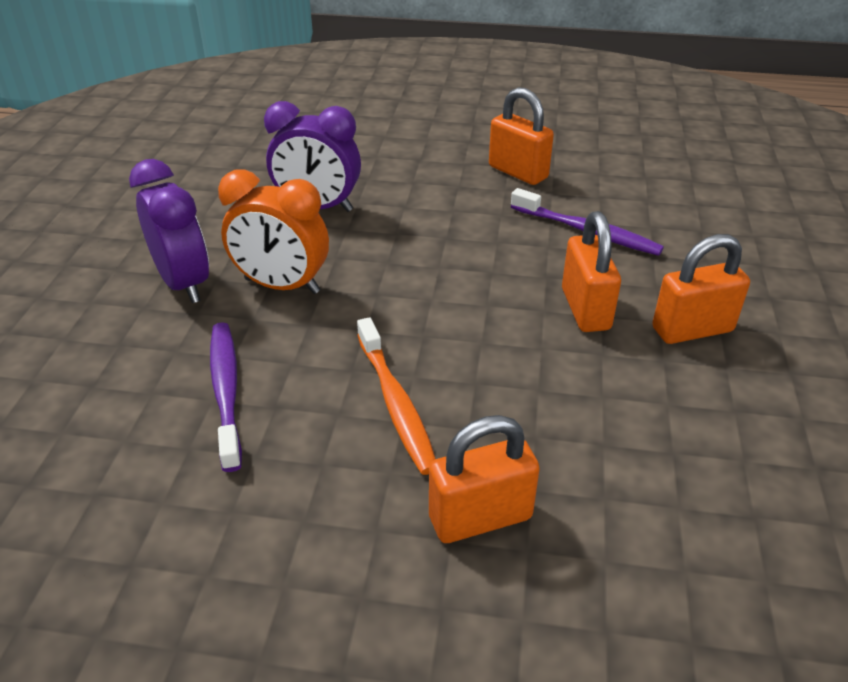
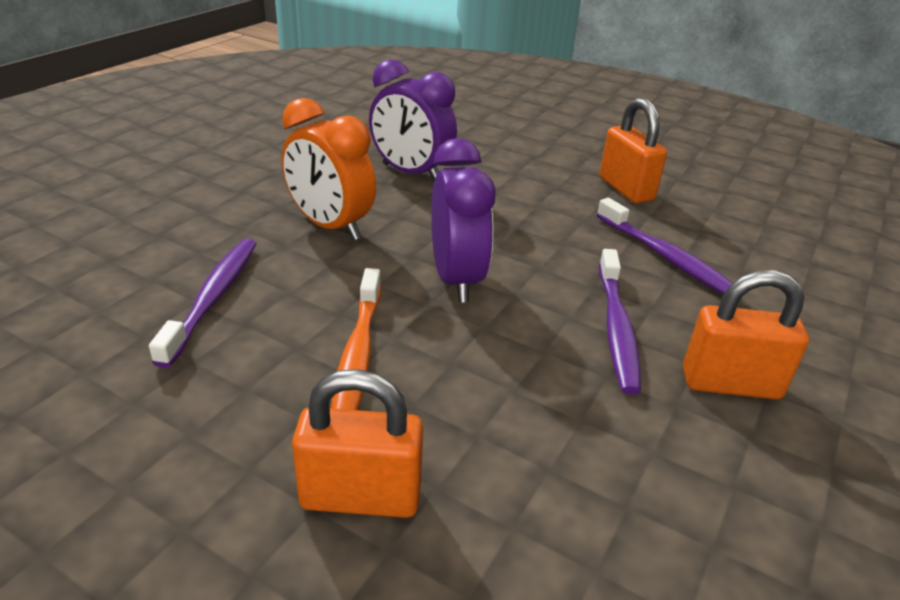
camera: 20 degrees right, 5 degrees down
(184, 283) = (249, 202): purple clock -> purple clock (456, 279)
(585, 309) = (616, 328): orange padlock -> purple toothbrush

